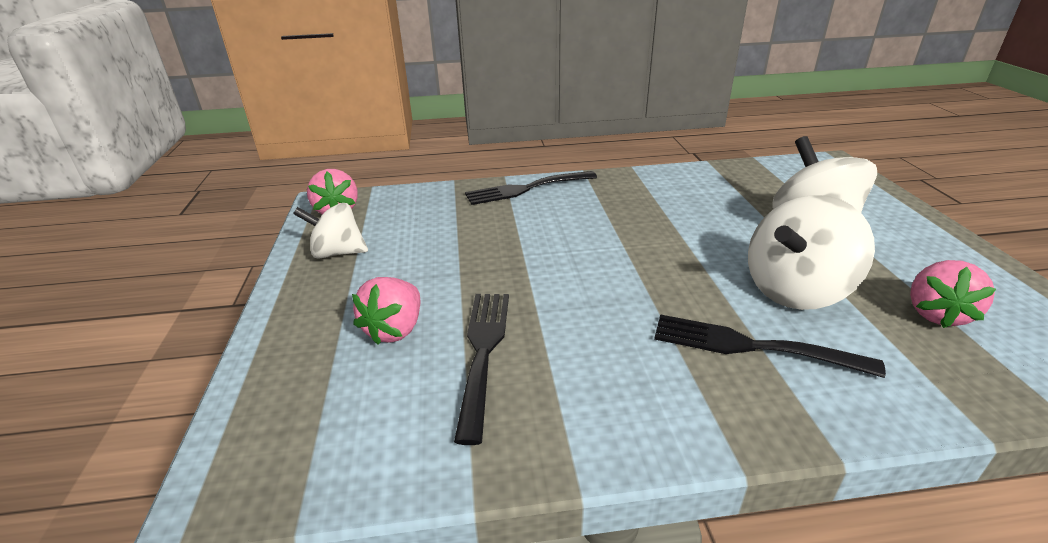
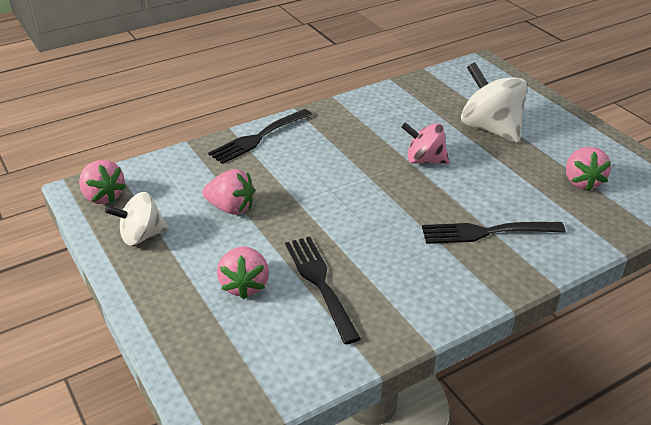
camera: 25 degrees left, 5 degrees up
(447, 246) = (231, 208): none -> pink strawberry
(705, 243) = (424, 160): none -> pink spinning top
(795, 291) = (497, 185): white spinning top -> none

